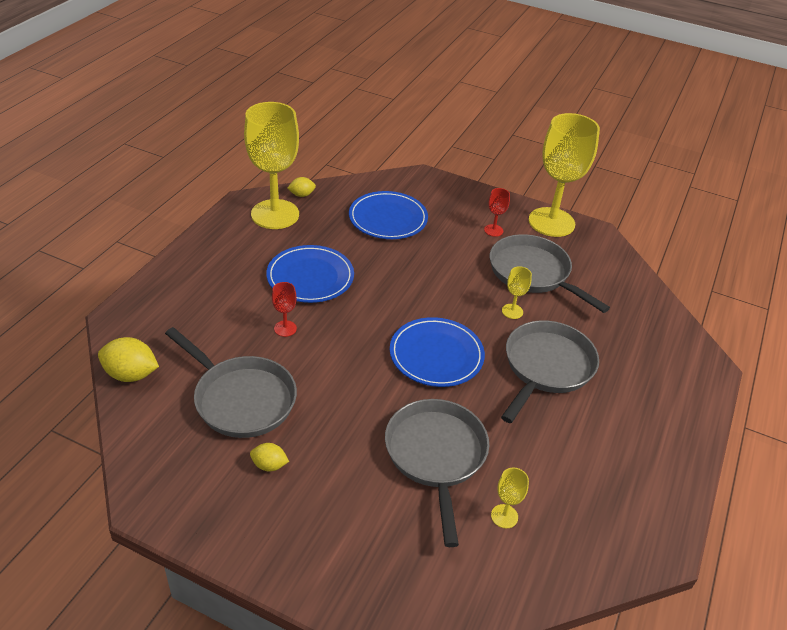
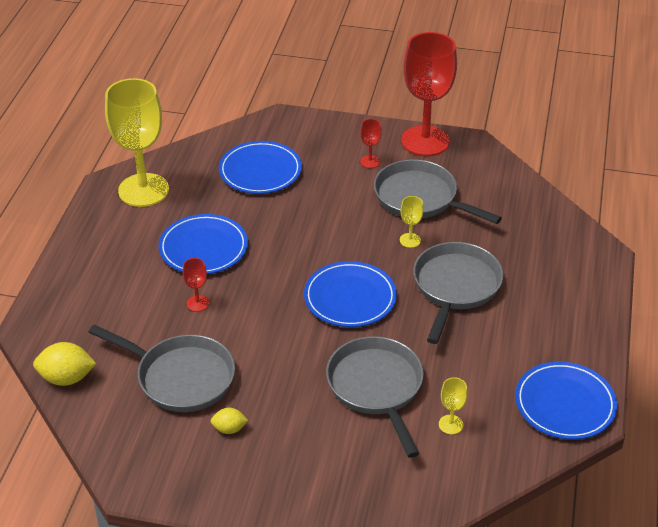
camera: 10 degrees left, 0 degrees up
(302, 195) = (163, 163): yellow lemon -> none
(551, 222) = (425, 141): yellow goblet -> red goblet
(636, 522) = (565, 404): none -> blue plate

